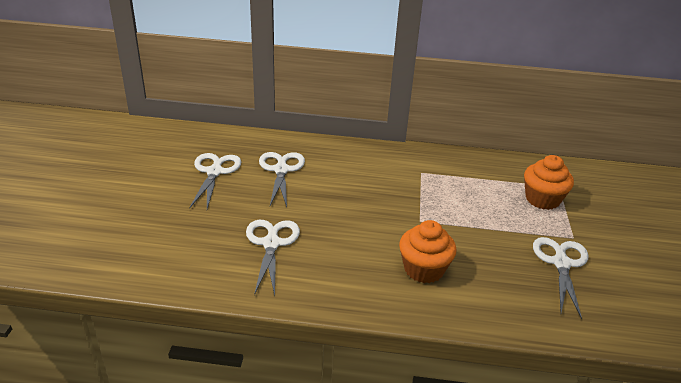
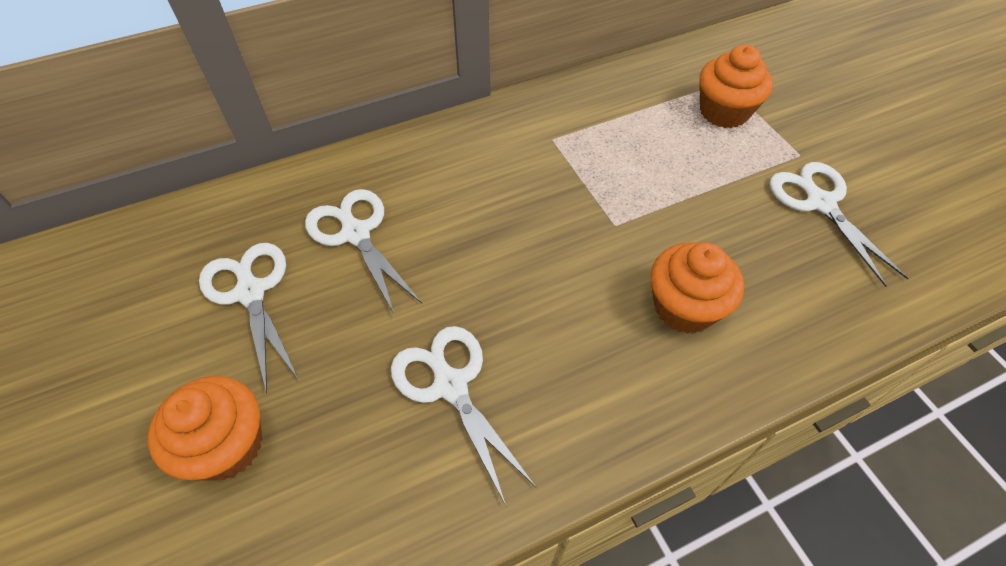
camera: 30 degrees left, 20 degrees up
(158, 219) = (226, 445): none -> orange cupcake

